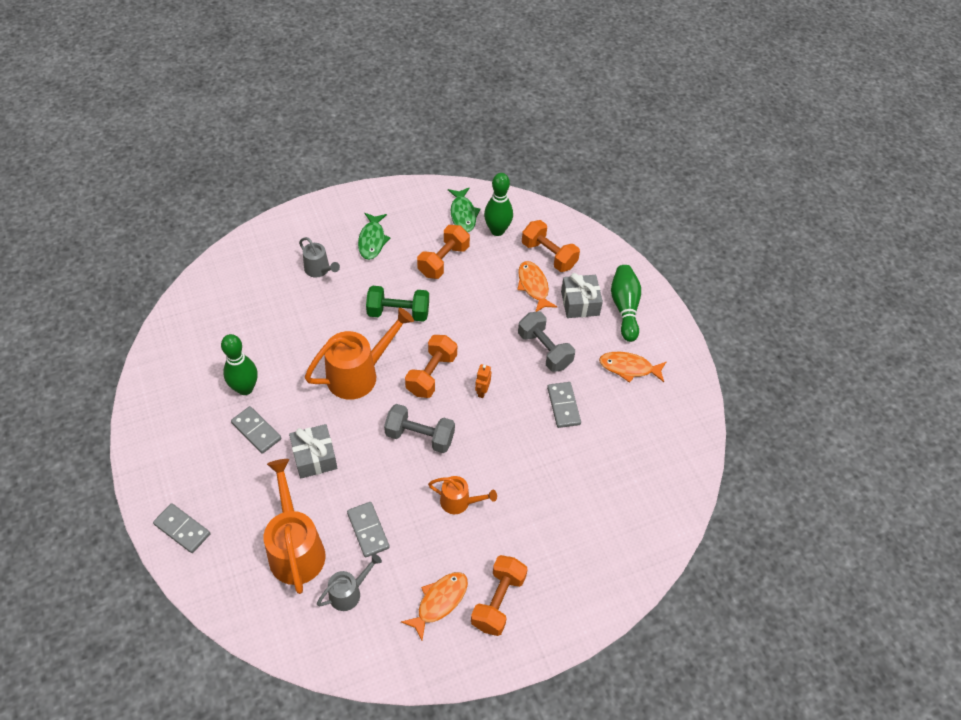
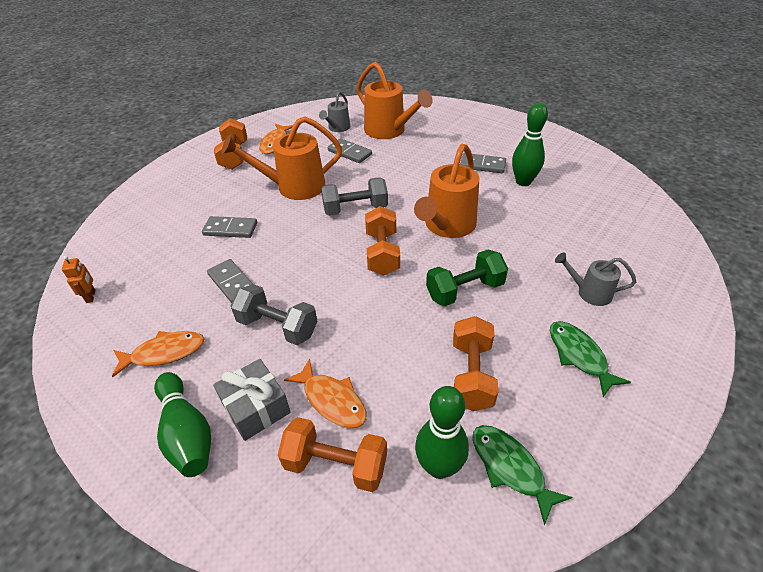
camera: 155 degrees right, 10 degrees down
(182, 529) = (466, 115): grey domino -> grey domino (230, 229)
(314, 457) = (424, 169): grey gift -> none
(460, 502) = (293, 187): orange watering can -> orange watering can, size x1.84
(482, 391) = (323, 261): orange robot -> orange robot (91, 296)

